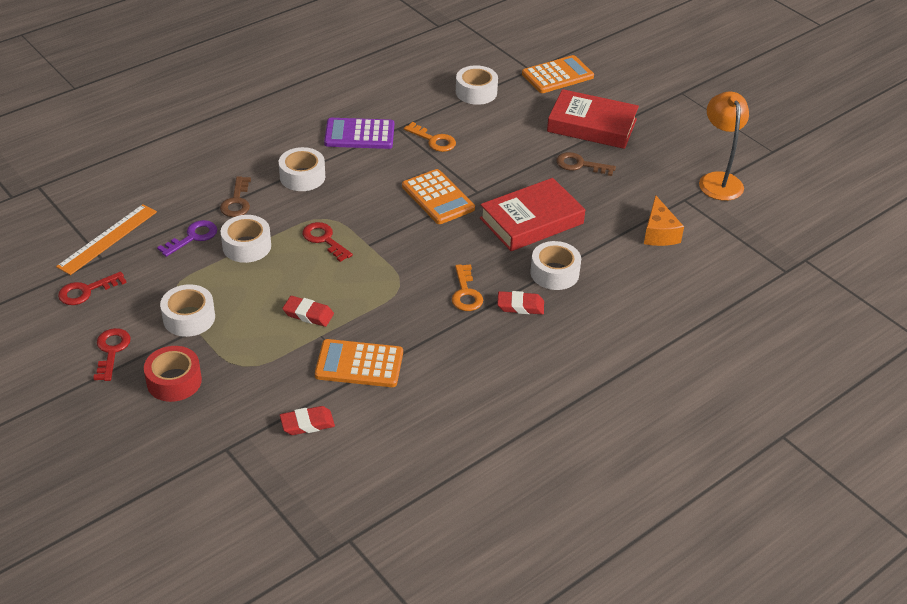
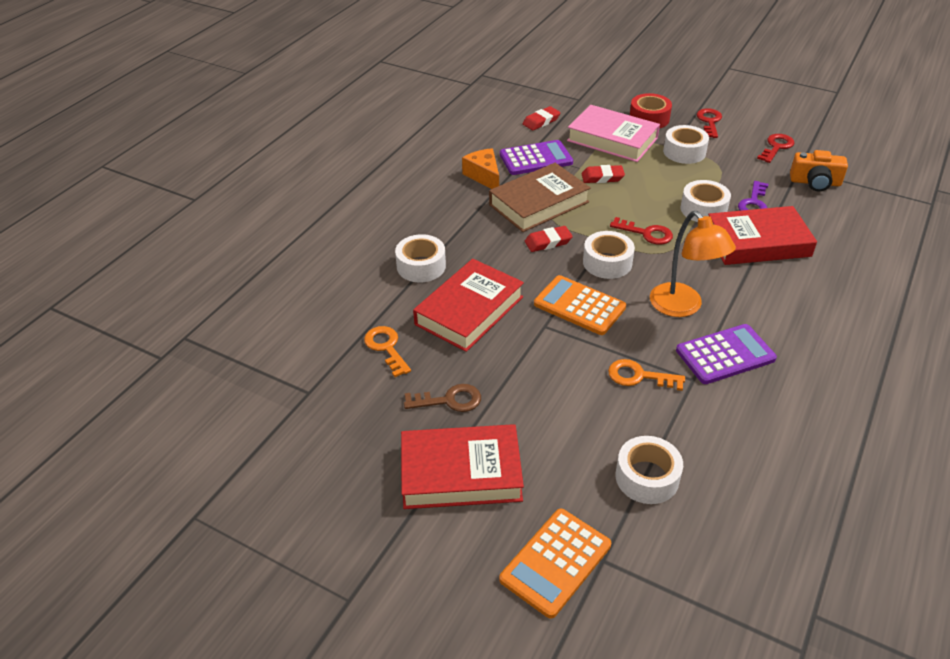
camera: 160 degrees right, 0 degrees up
(107, 239) = (815, 182): orange ruler -> orange camera
(111, 351) = (709, 122): red key -> red key turned 150 degrees counterclockwise
(236, 201) = (757, 242): brown key -> red book
(249, 363) = (612, 139): none -> pink book
(302, 177) = (729, 285): white tape -> white tape (607, 262)
(359, 364) = (536, 159): orange calculator -> purple calculator
(399, 304) = (539, 203): none -> brown book
(466, 293) = (490, 227): orange key -> orange key (386, 348)
(520, 306) = (438, 230): red eraser -> red eraser (548, 242)
(659, 233) = (329, 339): orange cheese -> orange cheese (484, 176)
(718, 180) = (269, 436): orange lamp -> orange lamp (682, 307)

